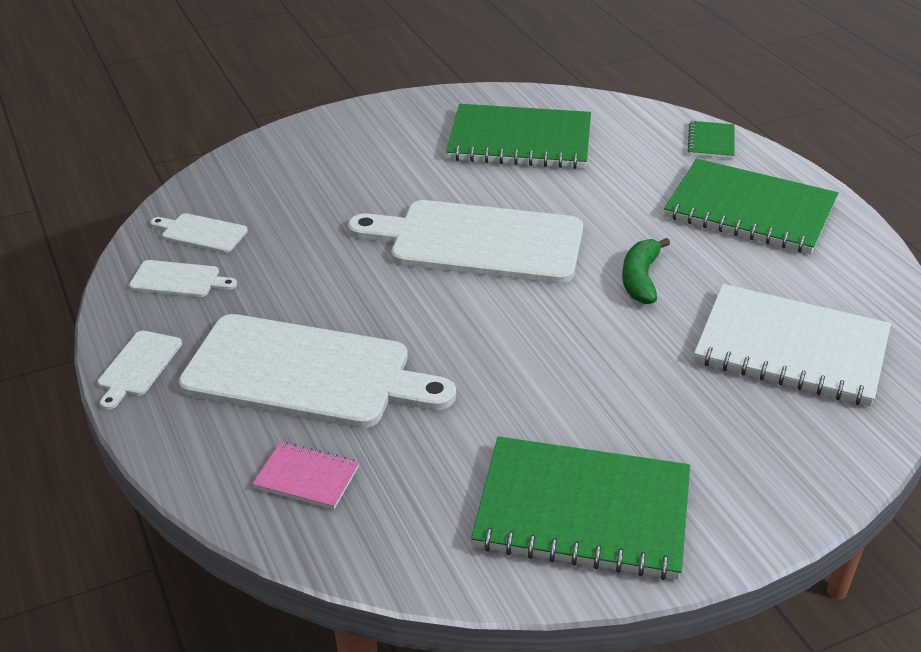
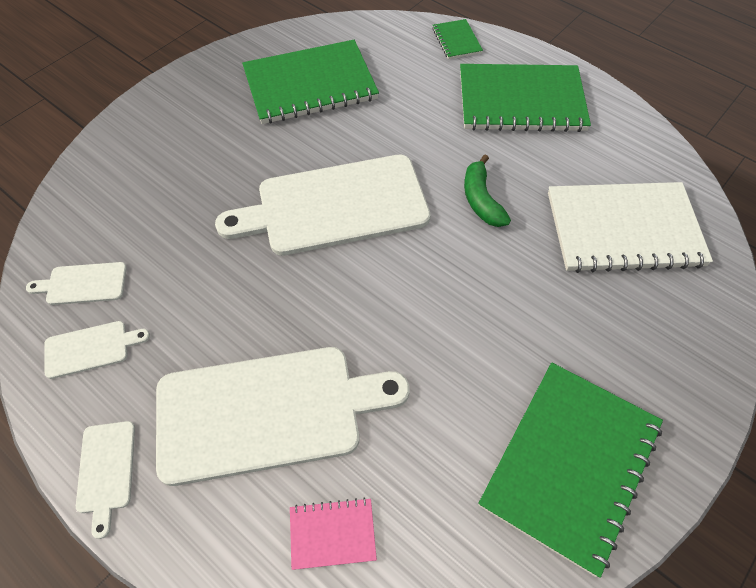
camera: 25 degrees left, 20 degrees up
(583, 511) = (570, 464): green notebook -> green notebook turned 45 degrees counterclockwise

